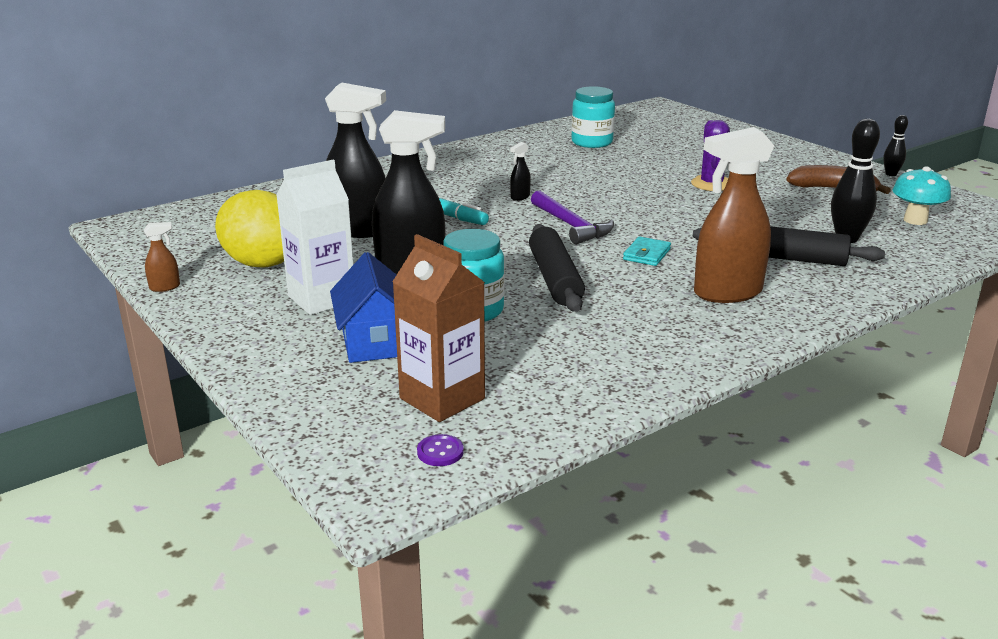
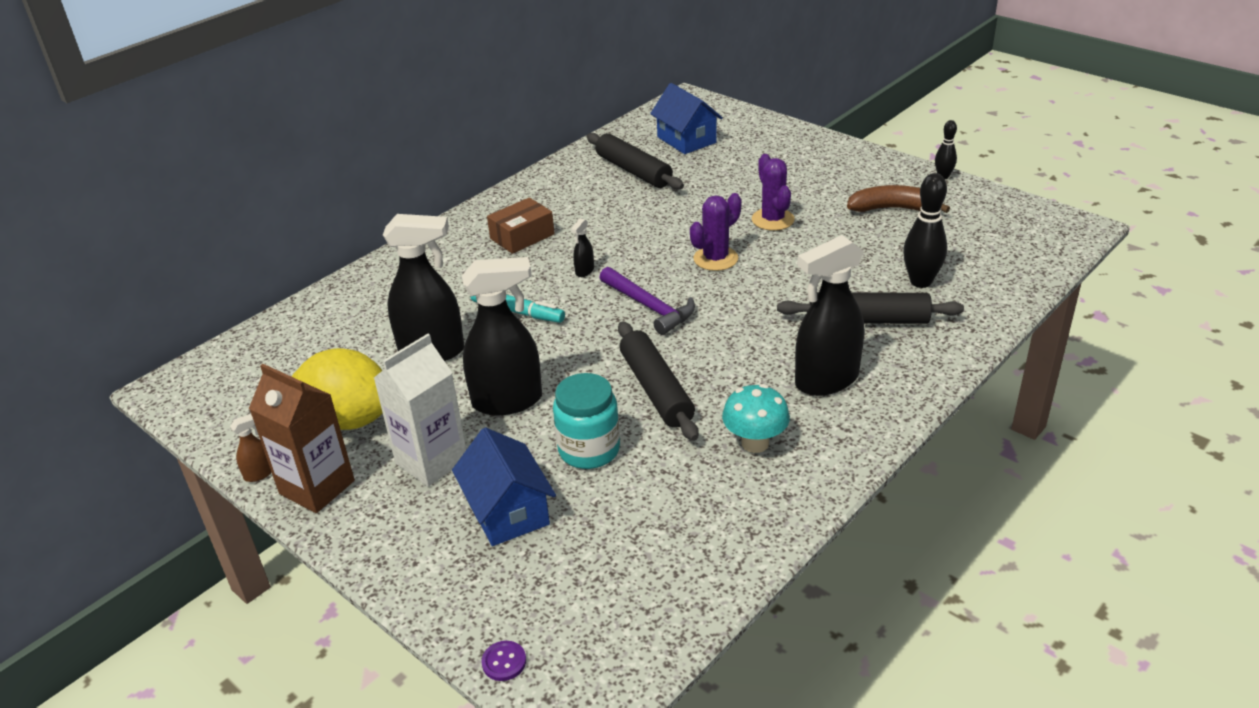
camera: 10 degrees left, 10 degrees up
(440, 452) = (619, 646): purple button -> purple button (504, 662)
(442, 398) = (598, 577): brown carton -> brown carton (317, 487)
(472, 170) = (522, 236): none -> brown box
(592, 142) = (633, 171): turquoise jar -> black rolling pin
(647, 202) = (715, 259): none -> purple cactus
(647, 254) = (736, 338): turquoise wallet -> none
(648, 129) = (686, 140): none -> blue house
(727, 293) = (826, 380): brown spray bottle -> black spray bottle
(915, 220) = (979, 244): turquoise mushroom -> turquoise mushroom (755, 443)

